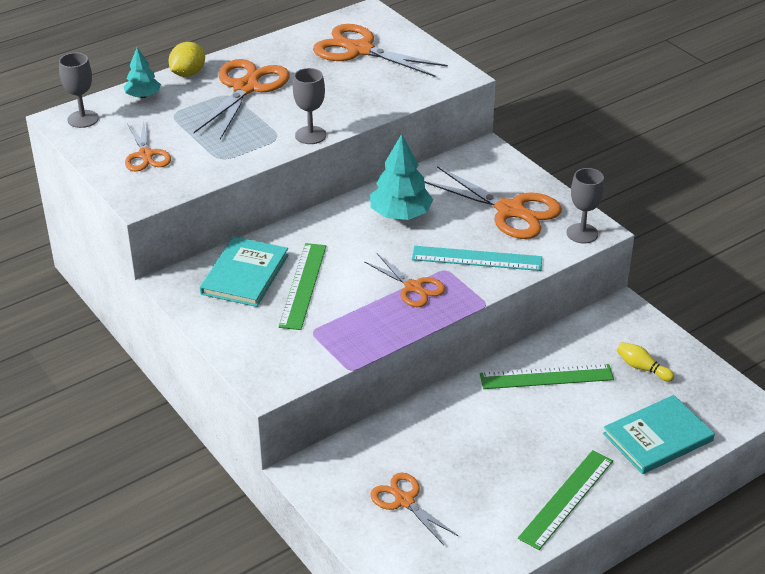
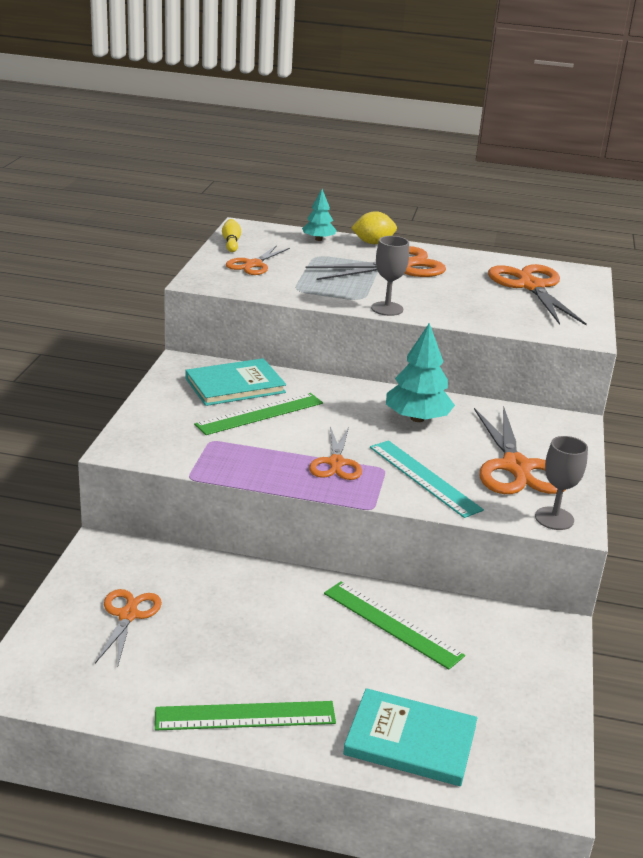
camera: 45 degrees right, 10 degrees down
(83, 119) = (256, 232): grey goblet -> none
(642, 368) = (493, 681): yellow bowling pin -> yellow bowling pin (231, 243)

